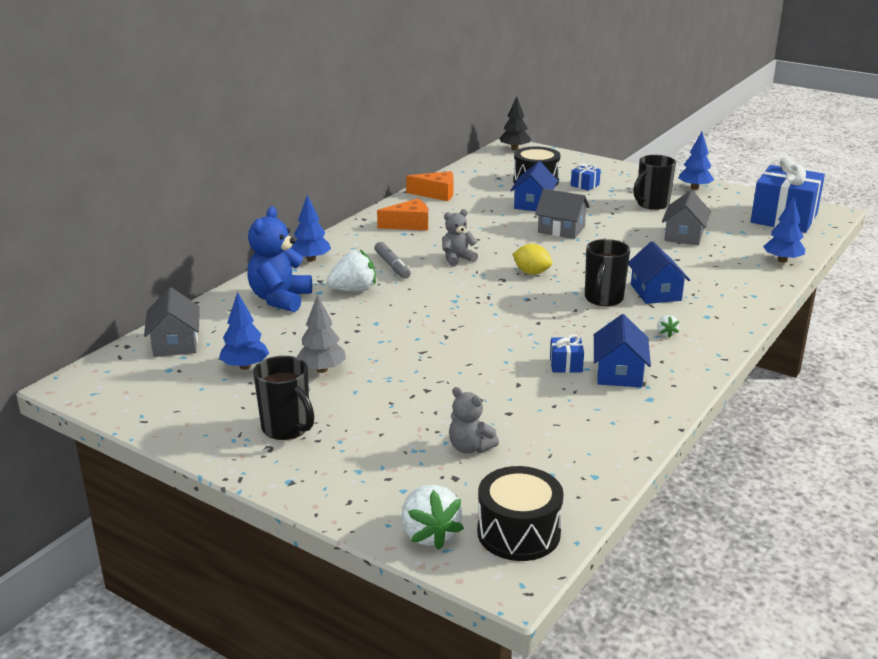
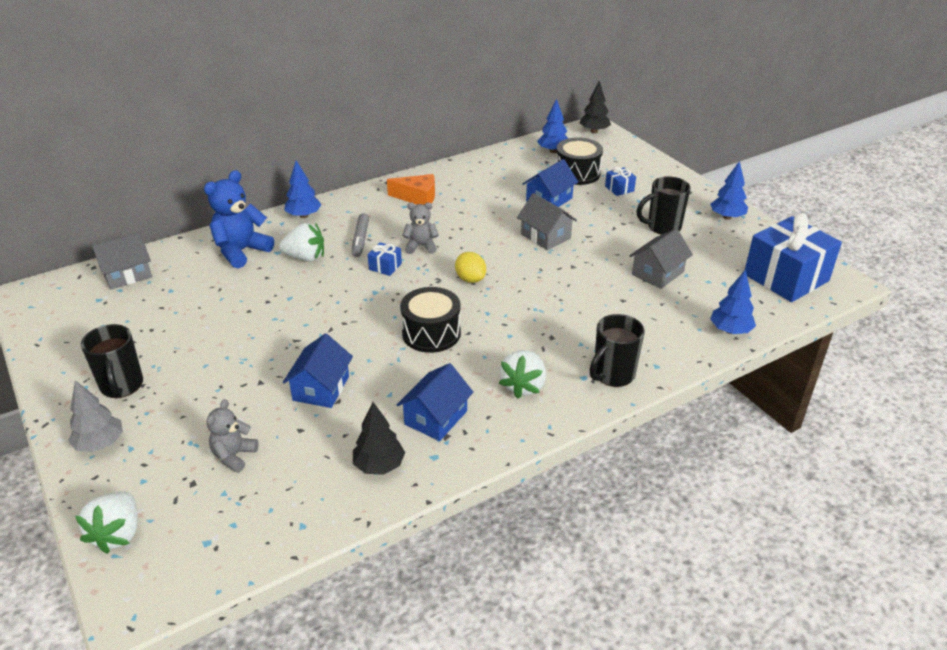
camera: 25 degrees right, 10 degrees up
(175, 343) = (127, 274): grey house -> grey house turned 45 degrees clockwise
(245, 366) = (152, 313): blue tree -> blue tree (553, 151)
(322, 369) = (203, 334): grey tree -> grey tree (100, 444)
(436, 194) = (473, 168): orange cheese -> none
(470, 447) = (234, 456): grey teddy bear -> grey teddy bear turned 45 degrees clockwise
(518, 532) = (183, 561): black drum -> black drum (431, 333)
(566, 365) = (398, 393): blue gift -> blue gift (385, 266)
(603, 299) = (505, 328): black mug -> black mug (613, 375)
(611, 417) = (379, 466): none -> black tree
(655, 292) = (562, 334): blue house -> blue house (321, 388)
(666, 333) = (523, 386): white strawberry -> white strawberry, size x2.10

